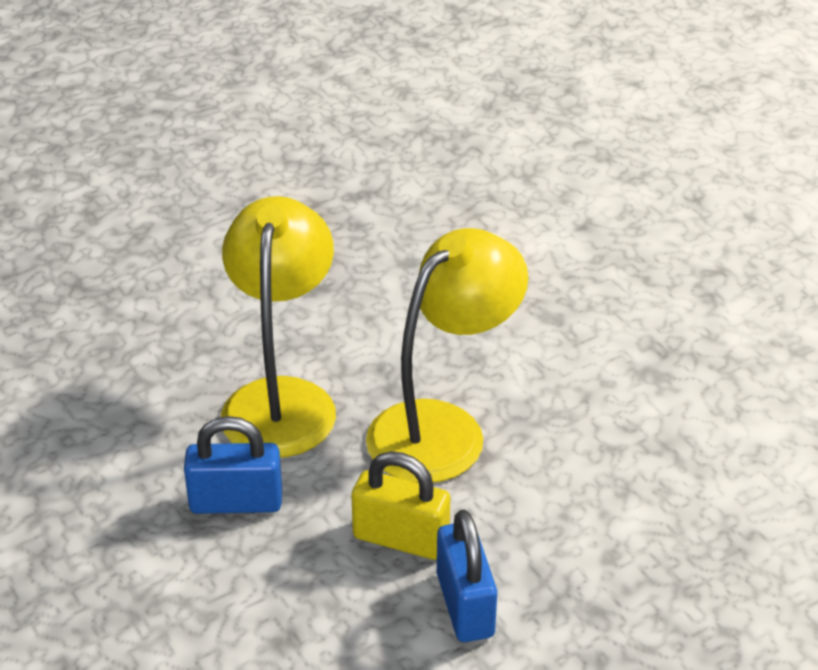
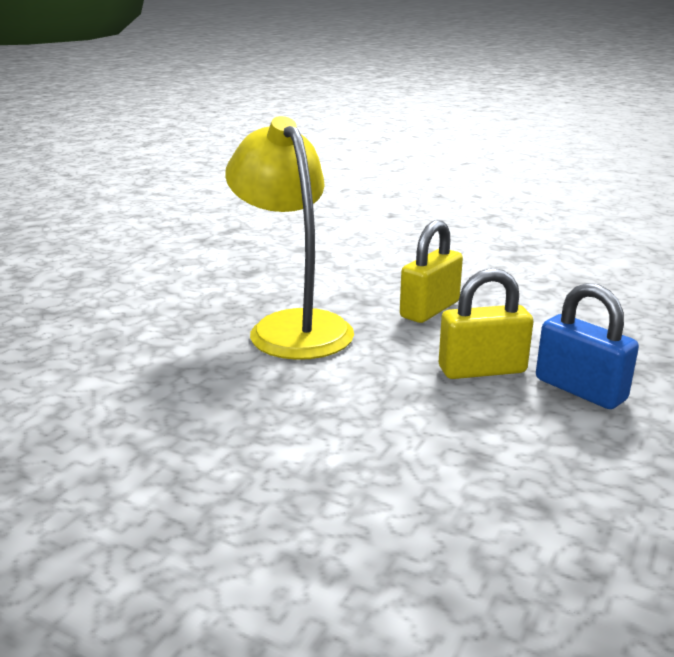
camera: 30 degrees left, 15 degrees down
(236, 502) = (326, 389): blue padlock -> none
(443, 428) = (429, 309): yellow lamp -> yellow padlock

